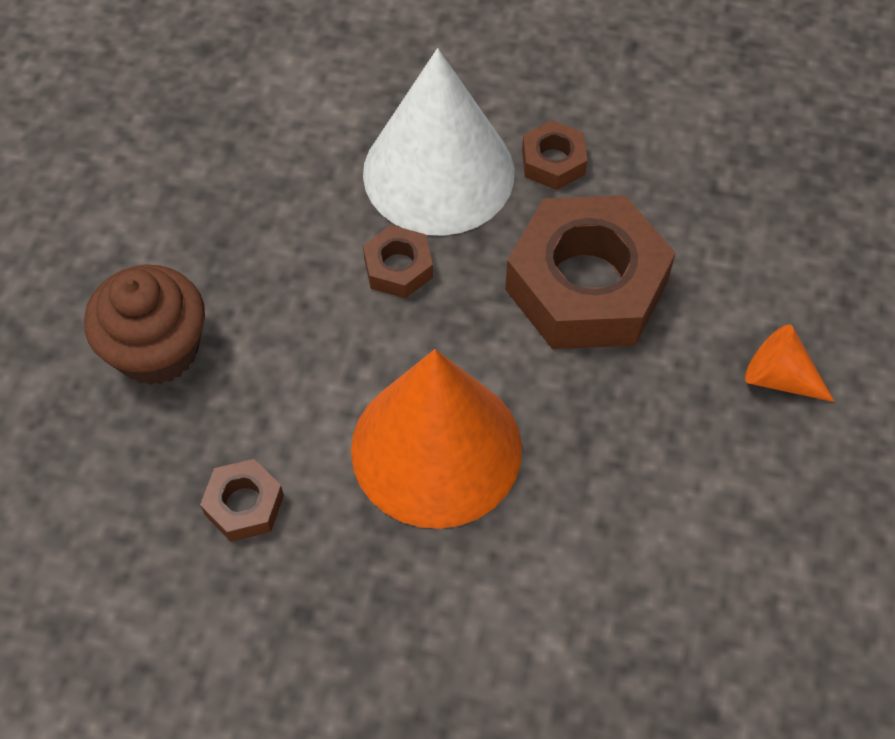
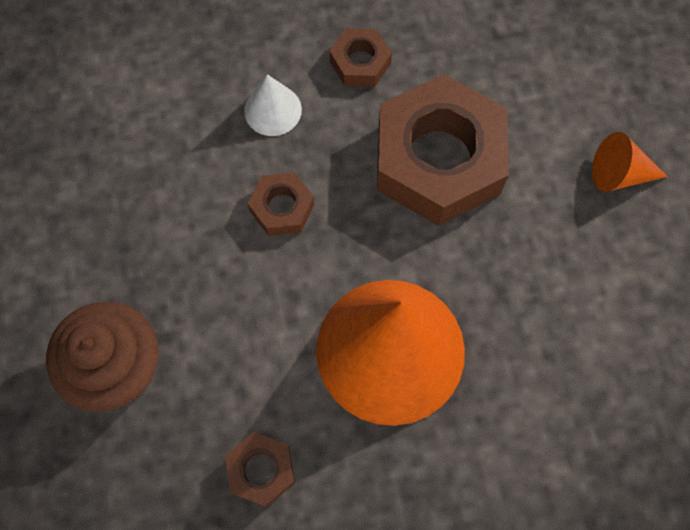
camera: 25 degrees left, 10 degrees up
(438, 172) = (273, 110): white cone -> white cone, size x0.43

